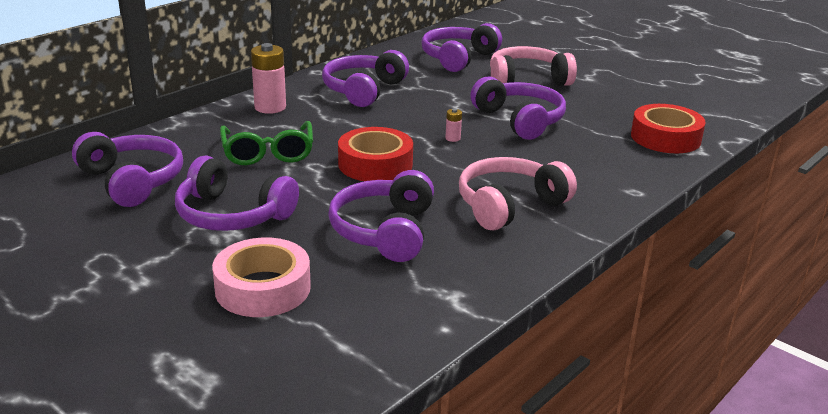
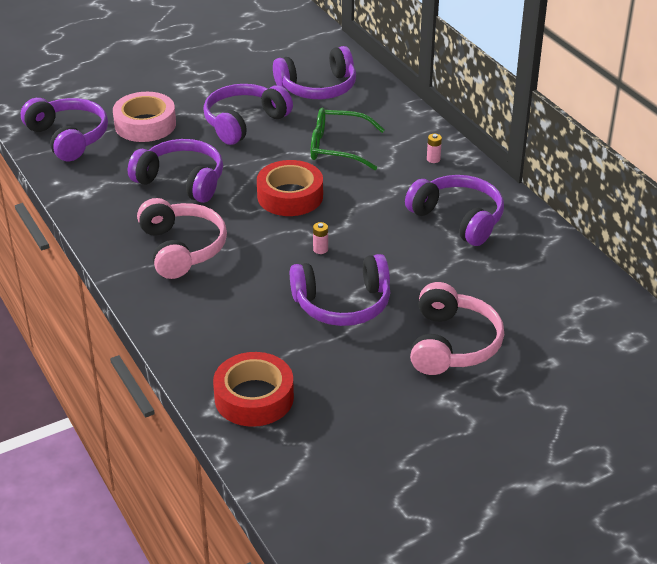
camera: 110 degrees right, 10 degrees up
(270, 107) = (433, 159): pink battery -> pink battery, size x0.46
(458, 58) = (539, 307): purple headphones -> purple headphones (68, 138)

